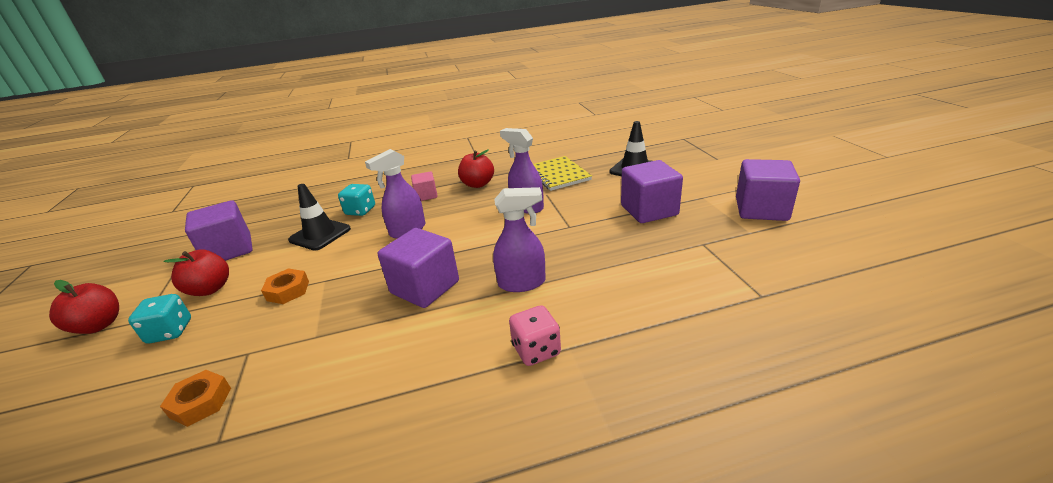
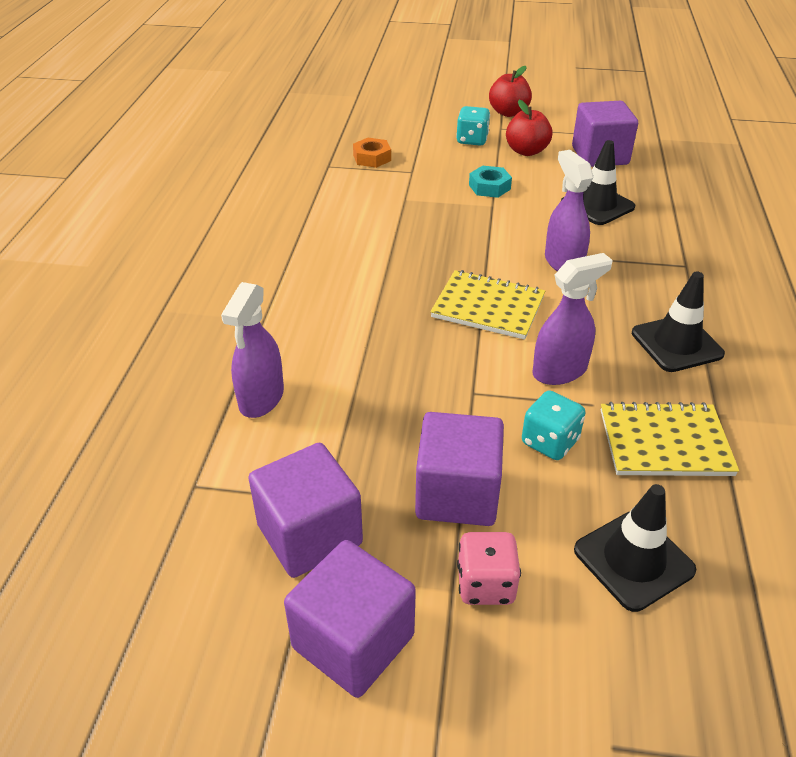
camera: 110 degrees right, 10 degrees up
(288, 291) = (489, 187): orange nut -> turquoise nut
(360, 211) = (645, 234): turquoise dice -> turquoise dice (550, 442)
(425, 287) = (428, 258): purple cube -> purple cube (309, 534)
(426, 195) = (663, 289): pink cube -> none
(478, 184) = (676, 344): red apple -> black traffic cone
(478, 244) = (488, 307): none -> yellow notebook
(522, 283) = (381, 319): purple spray bottle -> purple spray bottle (261, 399)
(536, 350) = (278, 301): pink dice -> pink dice (485, 584)

